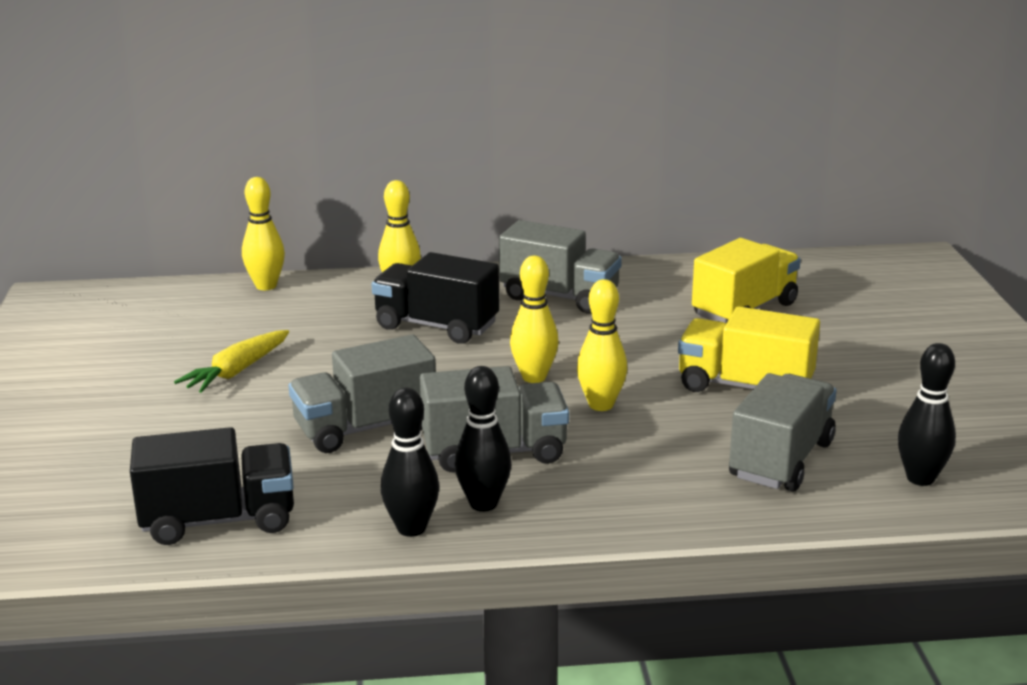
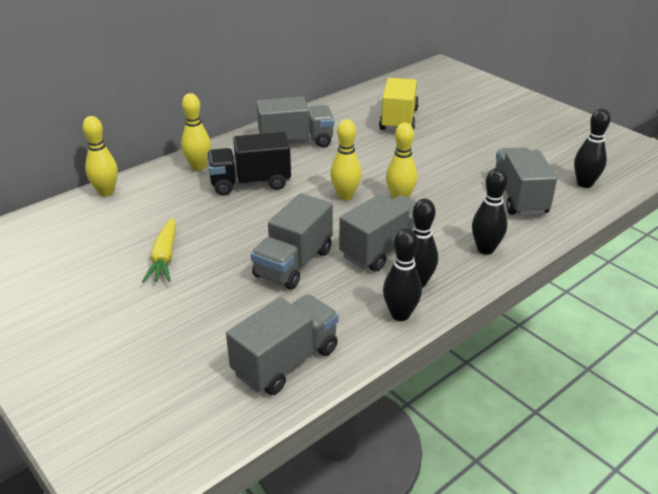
camera: 35 degrees left, 10 degrees up
(219, 520) = (286, 361): black truck -> grey truck
(633, 502) = (485, 249): none -> black bowling pin
(744, 387) = (453, 163): yellow truck -> none

